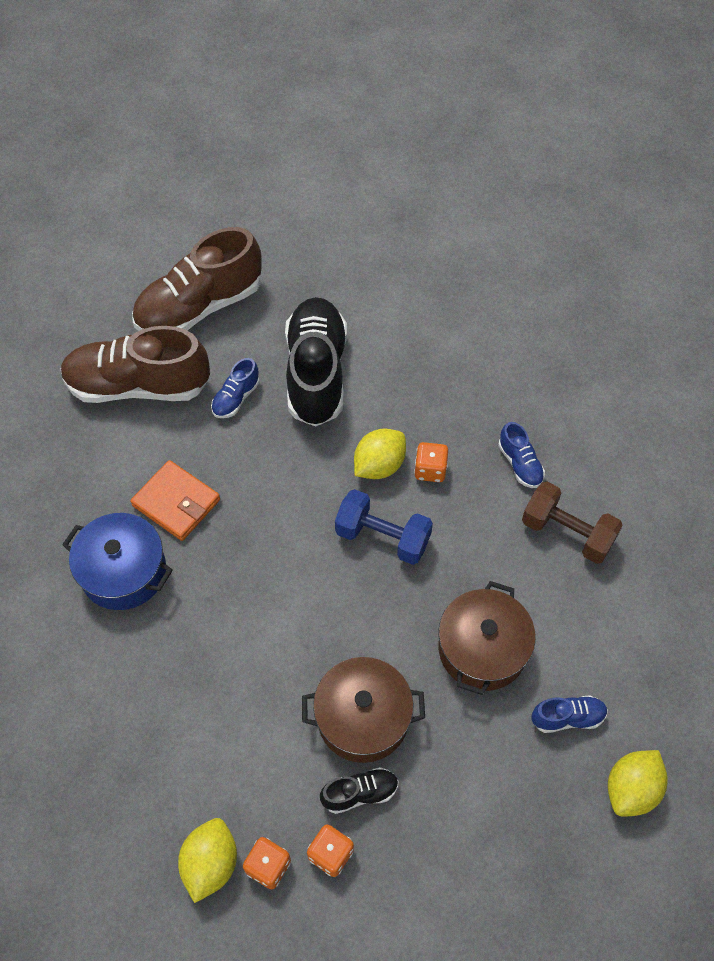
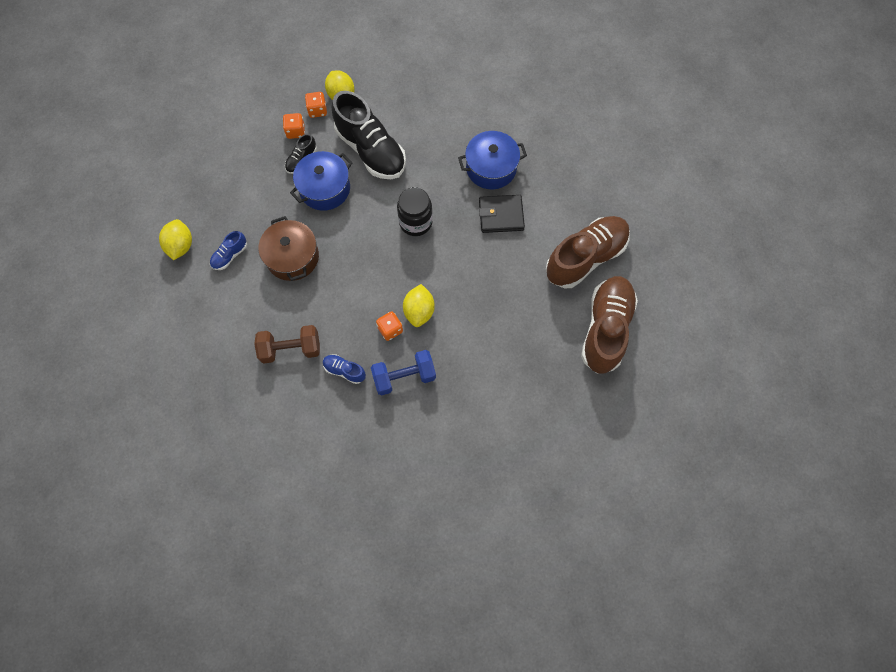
camera: 140 degrees right, 10 degrees up
(176, 503) = (501, 215): orange wallet -> black wallet
(236, 398) = (529, 291): blue shoe -> none
(286, 574) = (415, 222): none -> black jar
(316, 373) = (501, 339): black shoe -> black shoe (371, 150)
(363, 718) = (325, 188): brown pot -> blue pot
(383, 537) = (384, 275): blue dumbbell -> blue dumbbell (404, 377)

